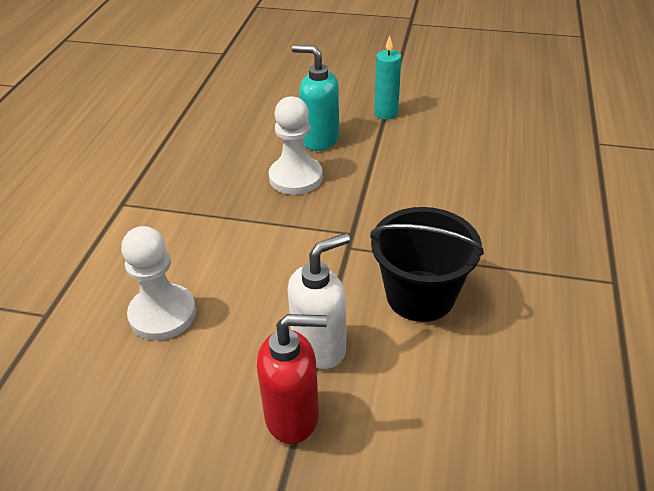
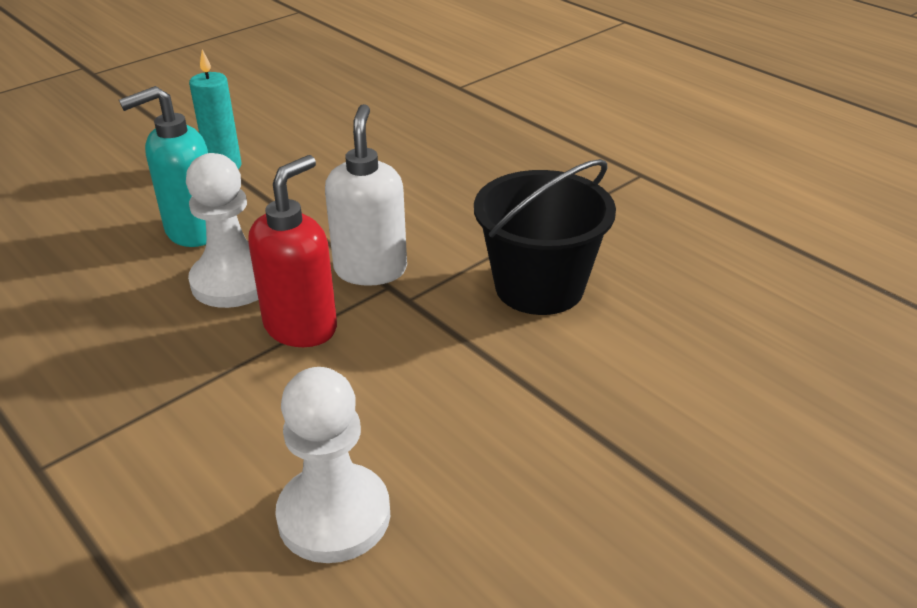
camera: 55 degrees left, 5 degrees down
(293, 416) = (623, 464): red soap dispenser -> red soap dispenser (301, 327)
(320, 347) = (540, 394): white soap dispenser -> white soap dispenser (370, 269)

